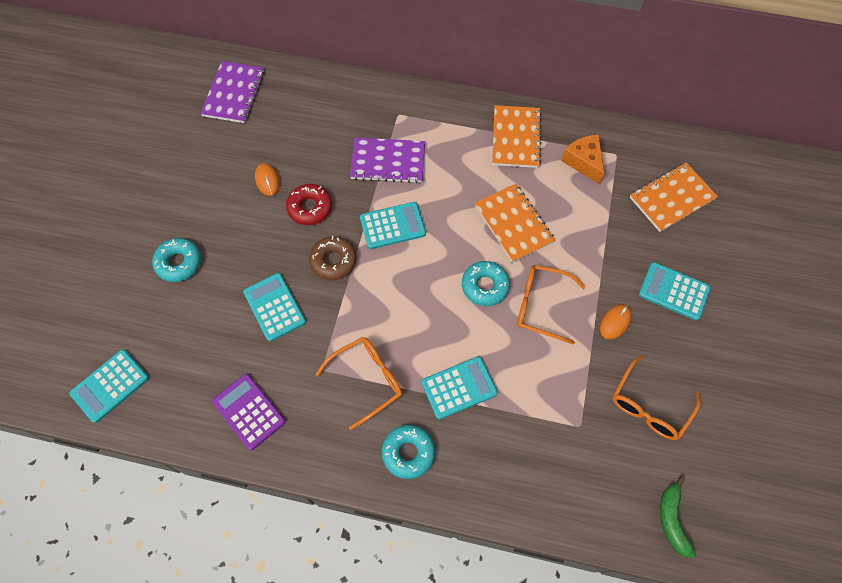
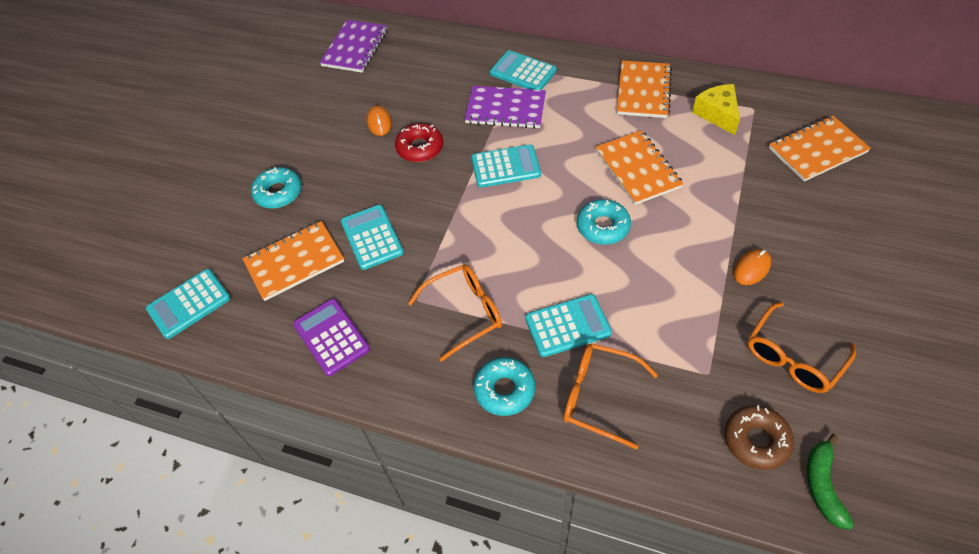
camera: 10 degrees right, 10 degrees down
(204, 336) = (294, 262): none -> orange notebook
(333, 261) = (439, 197): brown donut -> brown donut (756, 440)
(540, 306) = (665, 248): orange glasses -> orange glasses (598, 396)
(583, 162) = (717, 114): orange cheese -> yellow cheese
(674, 291) = (821, 240): turquoise calculator -> turquoise calculator (523, 72)

